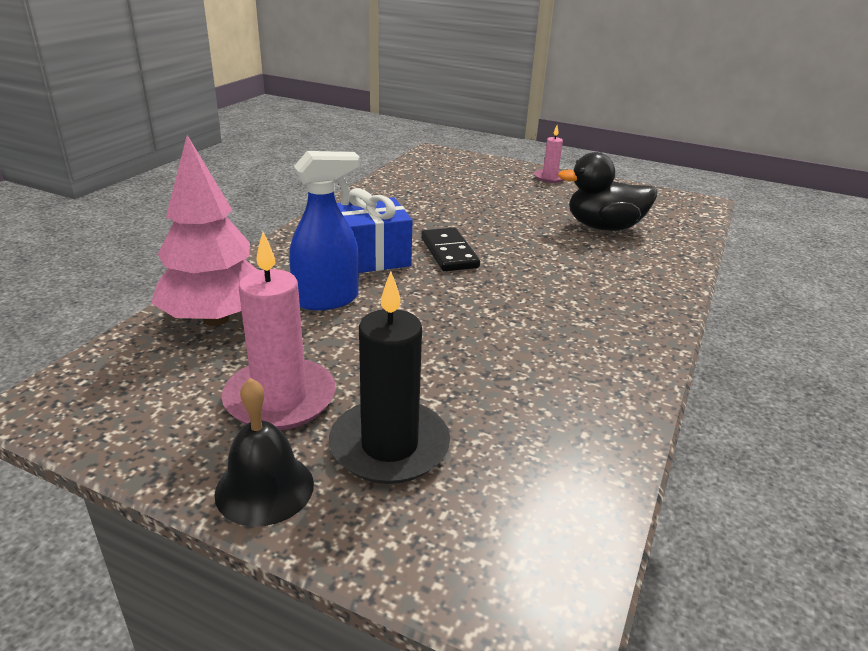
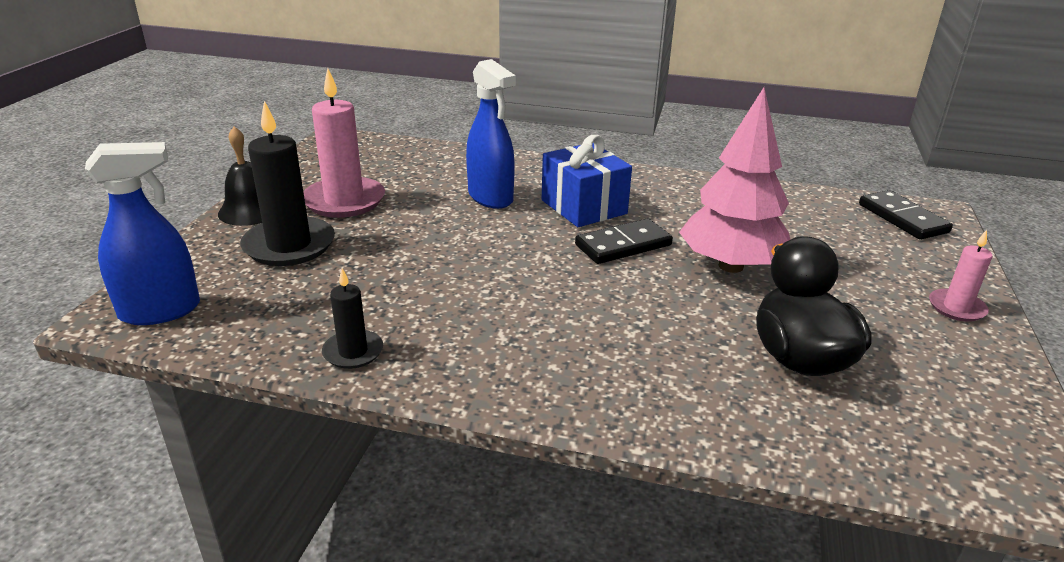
camera: 80 degrees right, 0 degrees up
(216, 319) = (443, 164): pink tree -> pink tree (731, 266)
(439, 161) = (902, 218): none -> black domino
(538, 560) = (161, 311): none -> blue spray bottle
(614, 400) = (353, 352): none -> black candle

